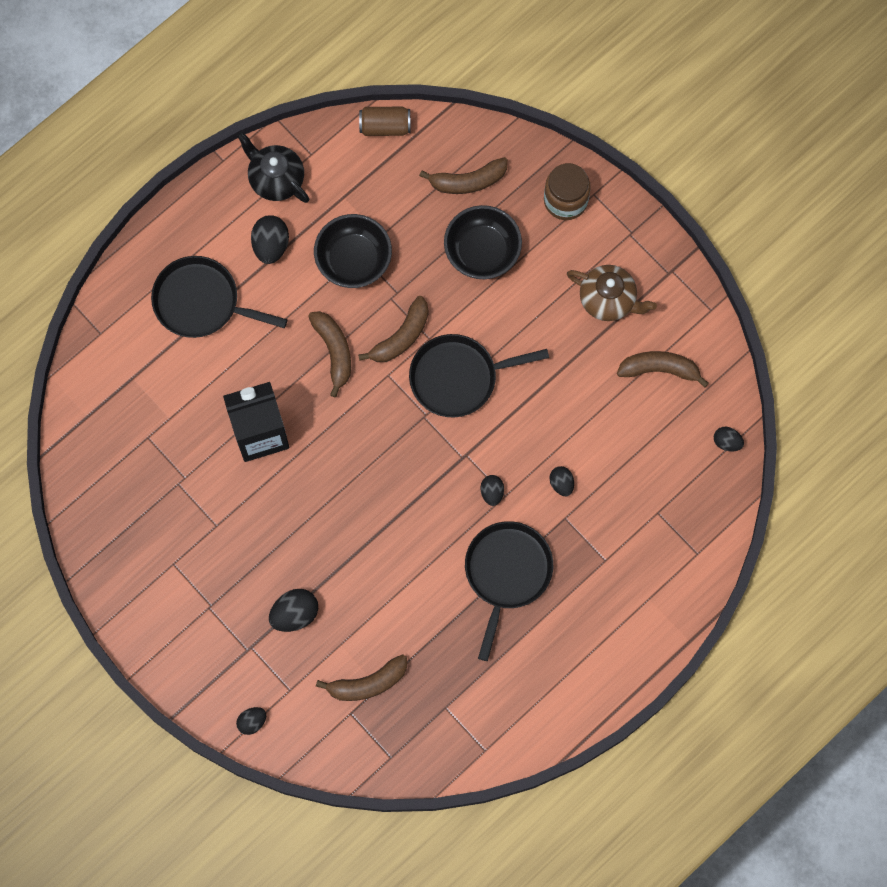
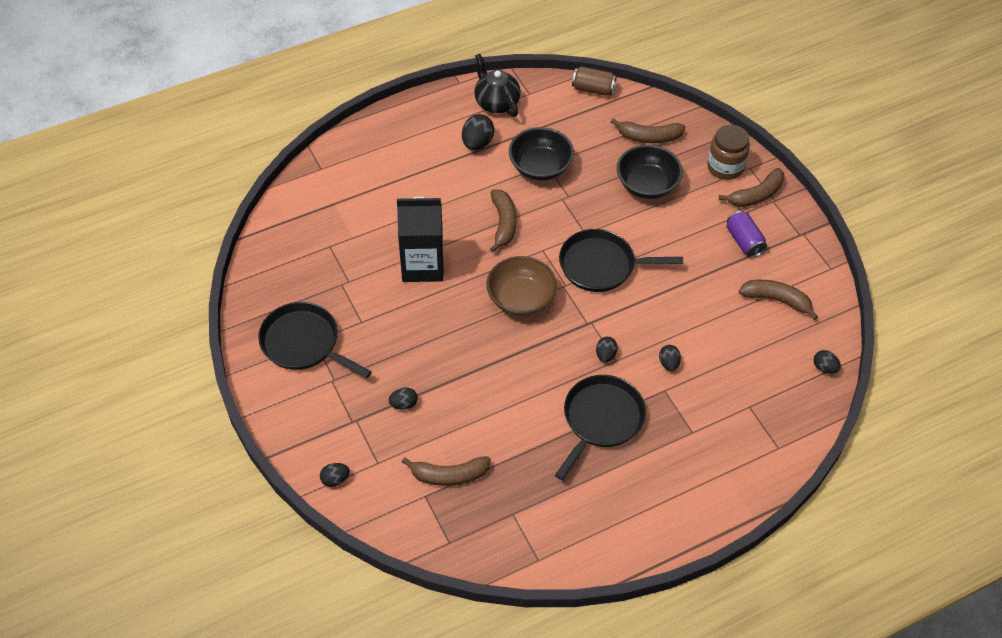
camera: 15 degrees right, 20 degrees down
(201, 302) = (408, 166): black pan -> black pan (303, 343)
(295, 614) = (403, 404): black egg -> black egg, size x0.61
(381, 446) = (521, 299): none -> brown bowl
(401, 336) = (562, 226): brown banana -> brown banana (756, 195)
(608, 300) = (744, 241): brown teapot -> purple can

